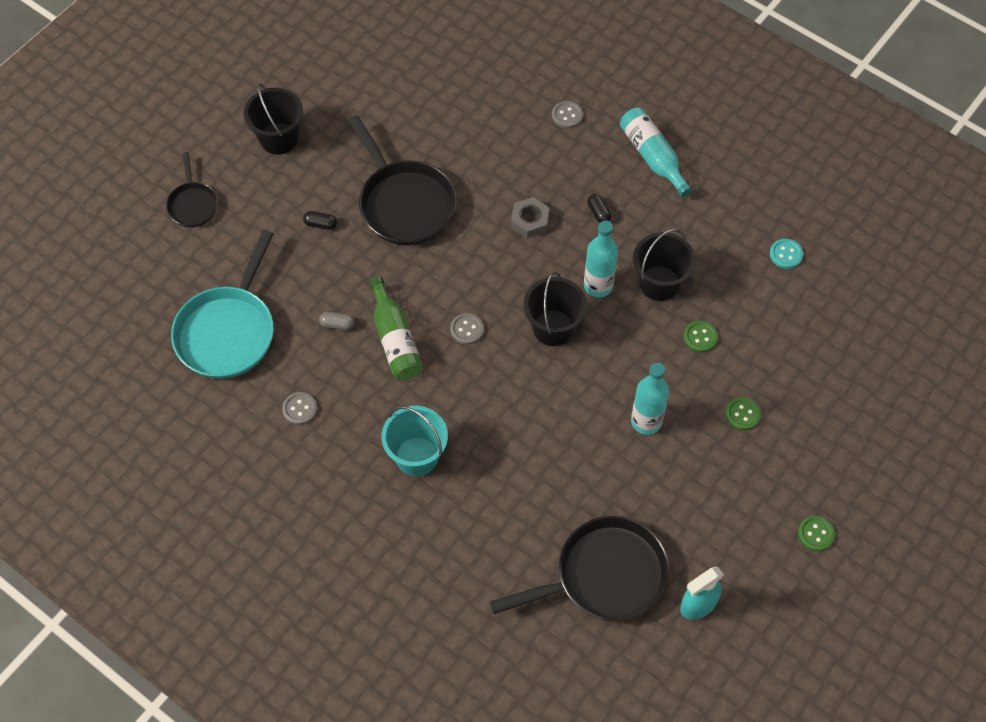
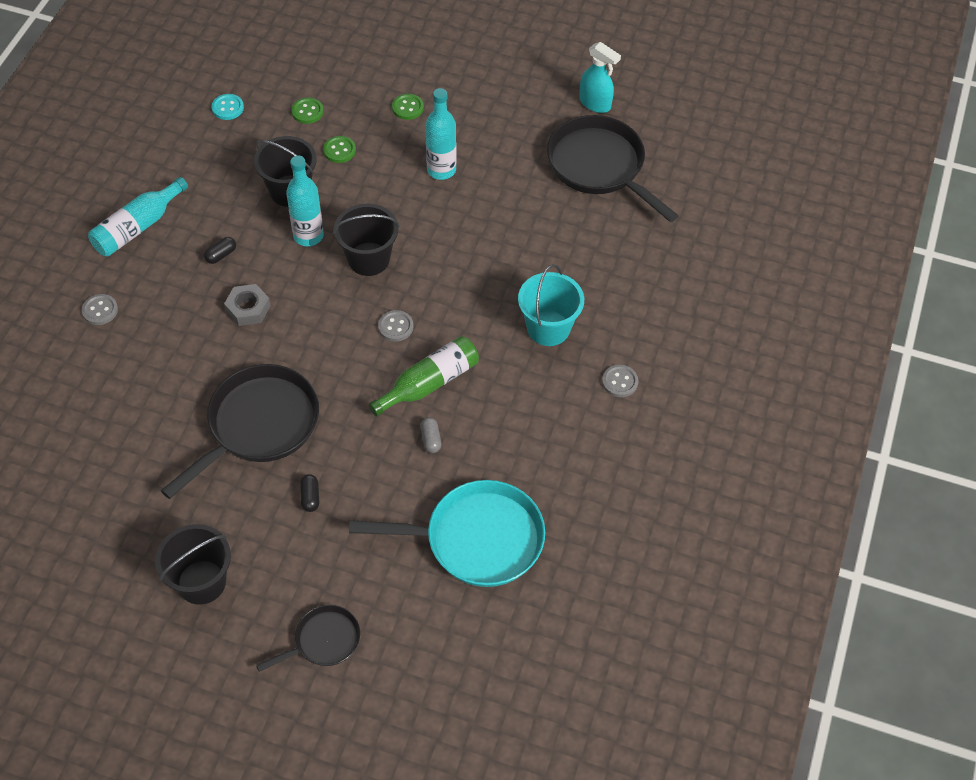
camera: 110 degrees left, 5 degrees down
(300, 409) = (540, 440): grey button -> grey button (620, 382)
(816, 534) = (499, 45): green button -> green button (307, 112)

